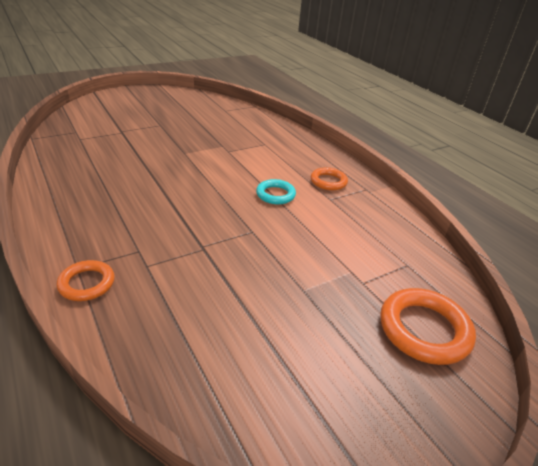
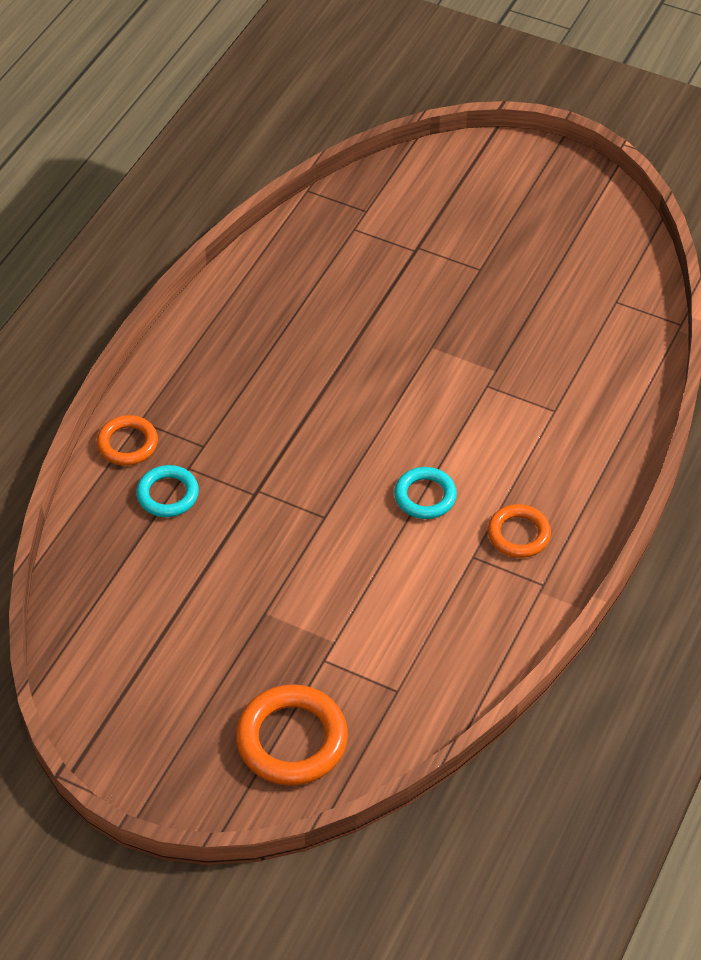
camera: 60 degrees right, 15 degrees up
(156, 286) = (168, 494): none -> turquoise ring

